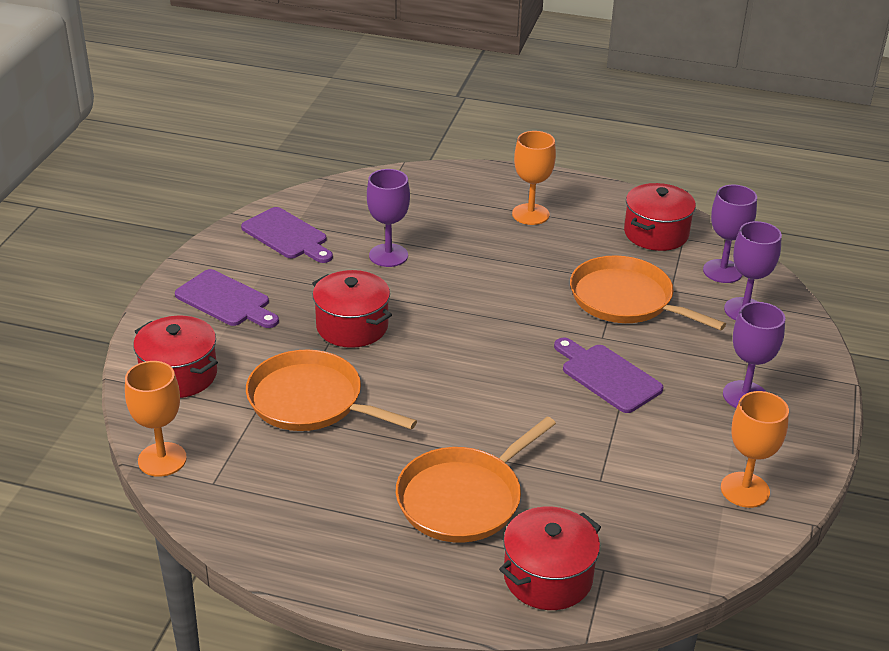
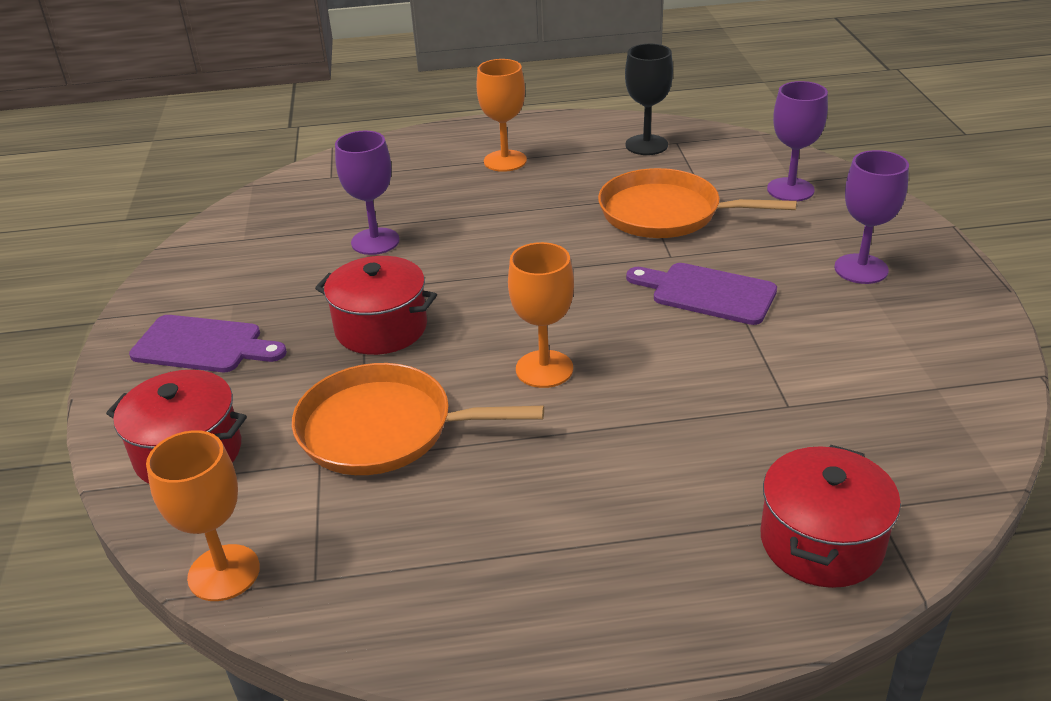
camera: 20 degrees left, 0 degrees up
(287, 235) = (240, 254): purple cutting board -> none
(463, 498) = (651, 482): orange pan -> none
(656, 233) = (646, 145): red pot -> black goblet
(722, 271) = (739, 161): purple goblet -> none
(745, 490) = (944, 363): orange goblet -> orange goblet (544, 369)

